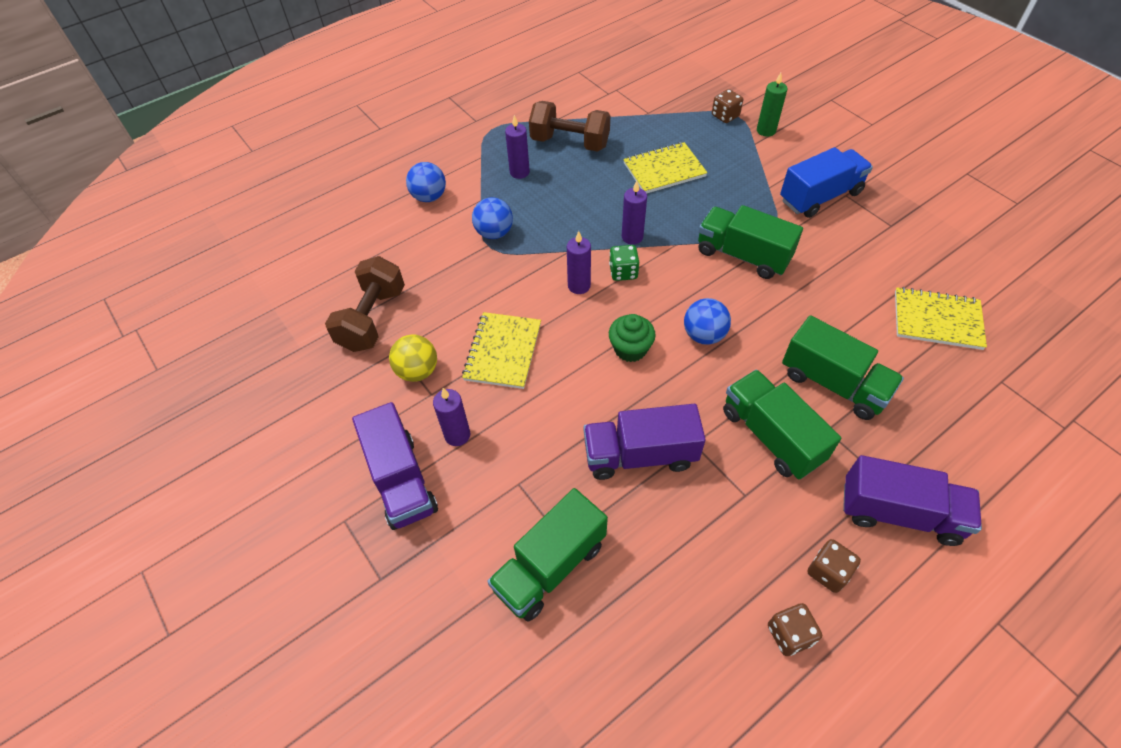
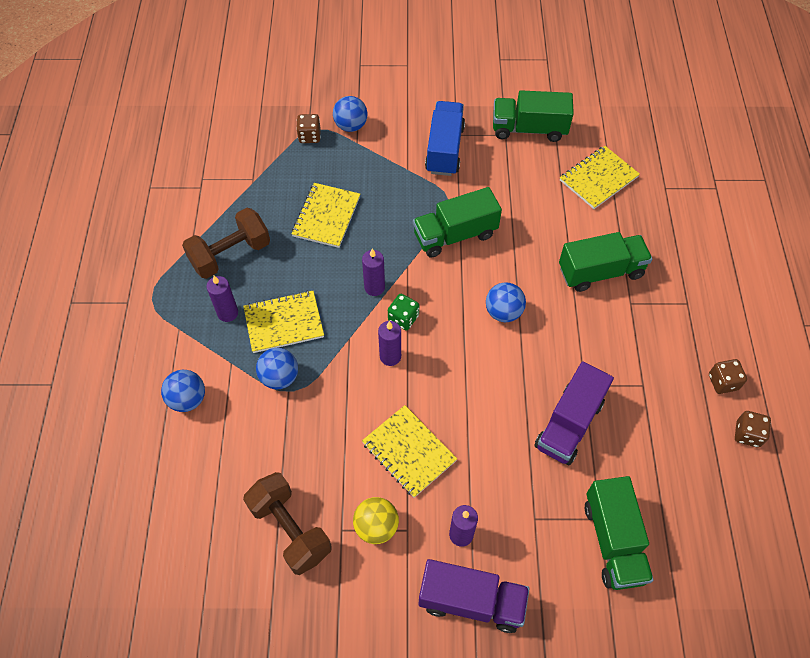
camera: 55 degrees left, 5 degrees up
(543, 206) = (284, 323): none -> yellow notebook
(630, 349) = (477, 365): green cupcake -> none
(766, 130) = (351, 126): green candle -> blue ball
(771, 436) = (612, 337): green truck -> green truck (529, 129)
(899, 513) = (711, 314): purple truck -> none

